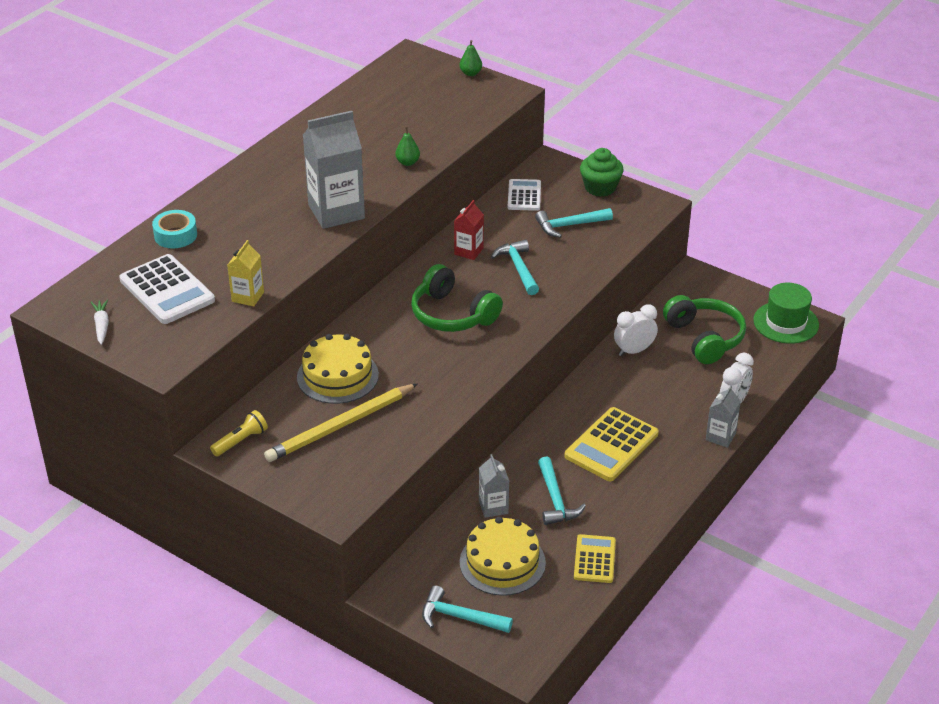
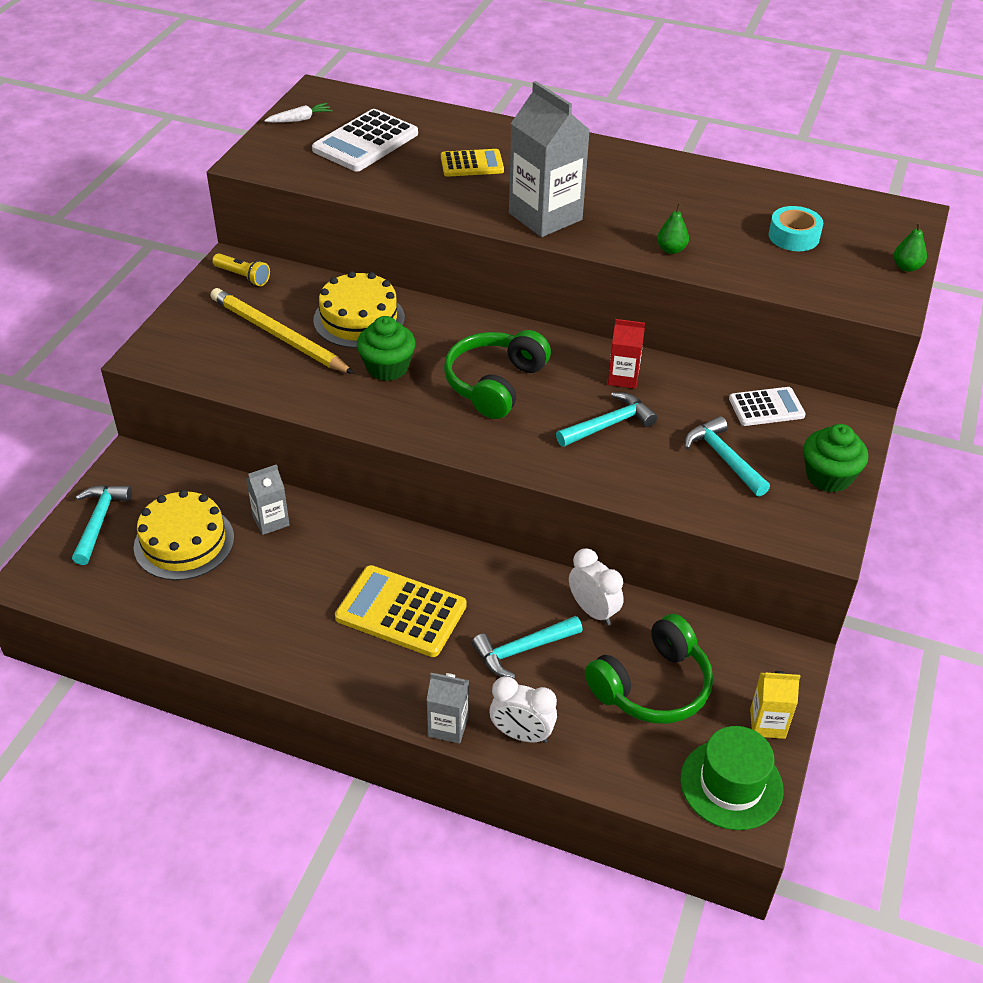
camera: 75 degrees right, 5 degrees up
(175, 235) = (458, 129): turquoise tape -> turquoise tape (793, 236)
(248, 297) = (370, 189): yellow carton -> yellow carton (767, 723)
(410, 368) = (387, 367): none -> green cupcake
(555, 499) = (293, 572): turquoise hammer -> turquoise hammer (522, 650)
(594, 559) = (198, 622): yellow calculator -> yellow calculator (472, 164)

